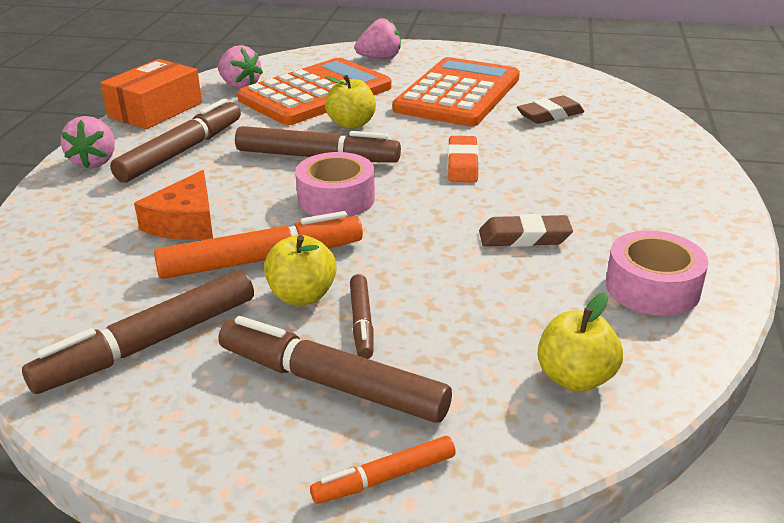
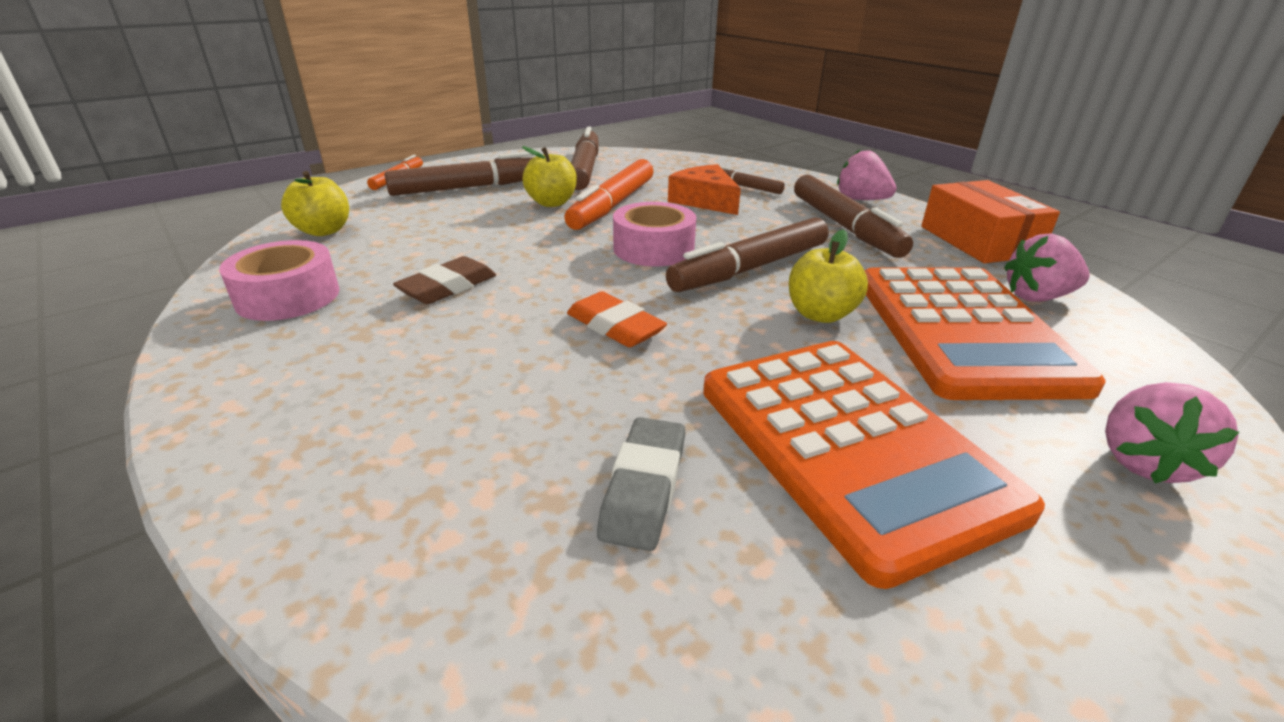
camera: 130 degrees right, 0 degrees up
(361, 322) = (494, 206): brown marker -> brown marker (745, 186)
(550, 115) = (644, 488): brown eraser -> grey eraser

